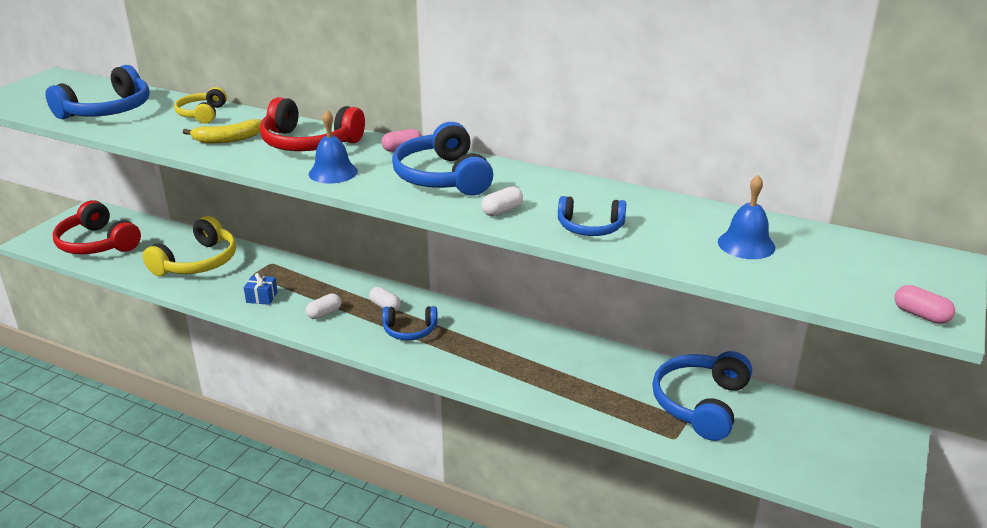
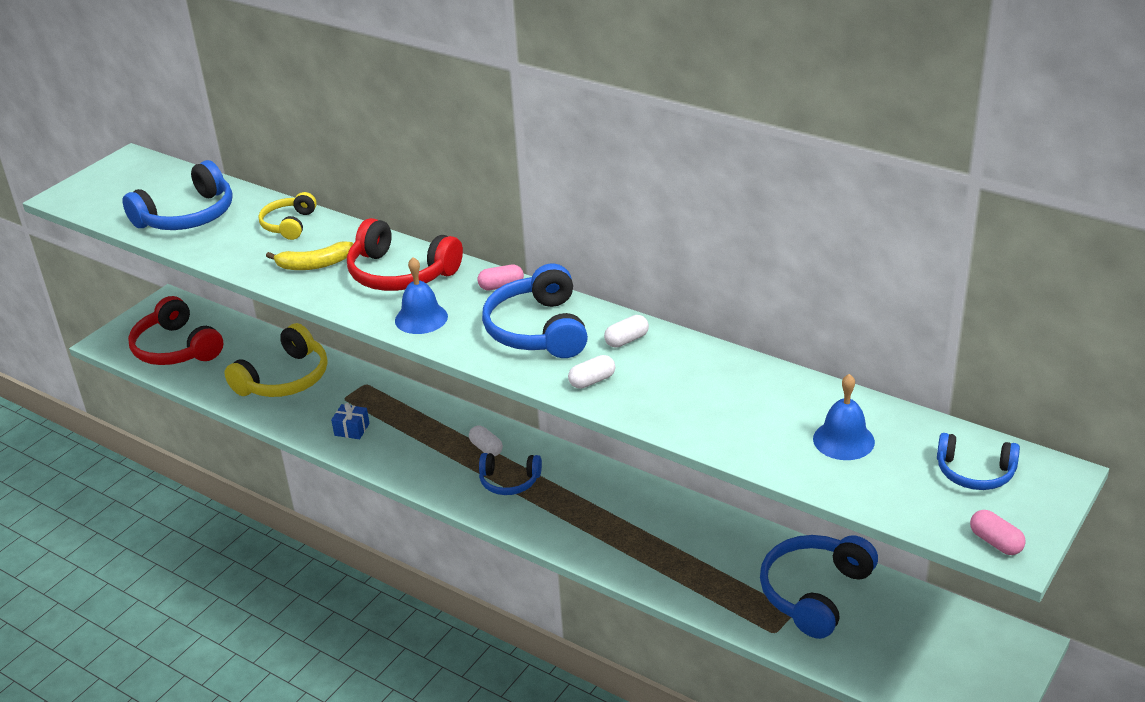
camera: 10 degrees right, 5 degrees up
(324, 313) = (418, 454): white capsule -> white capsule (626, 340)
(590, 227) = (681, 408): blue headphones -> blue headphones (975, 472)

